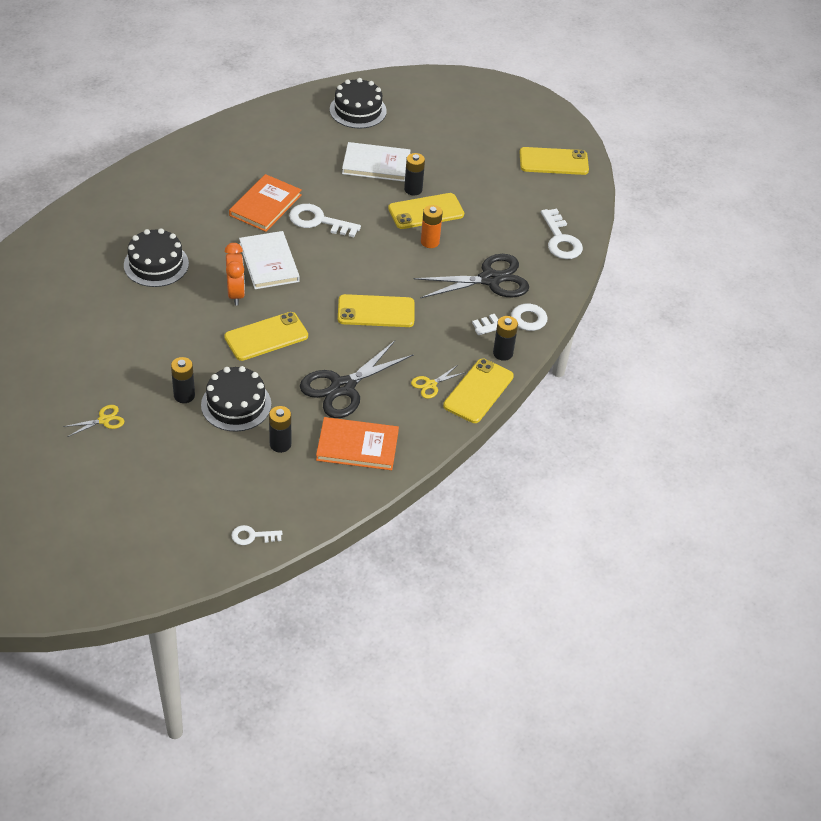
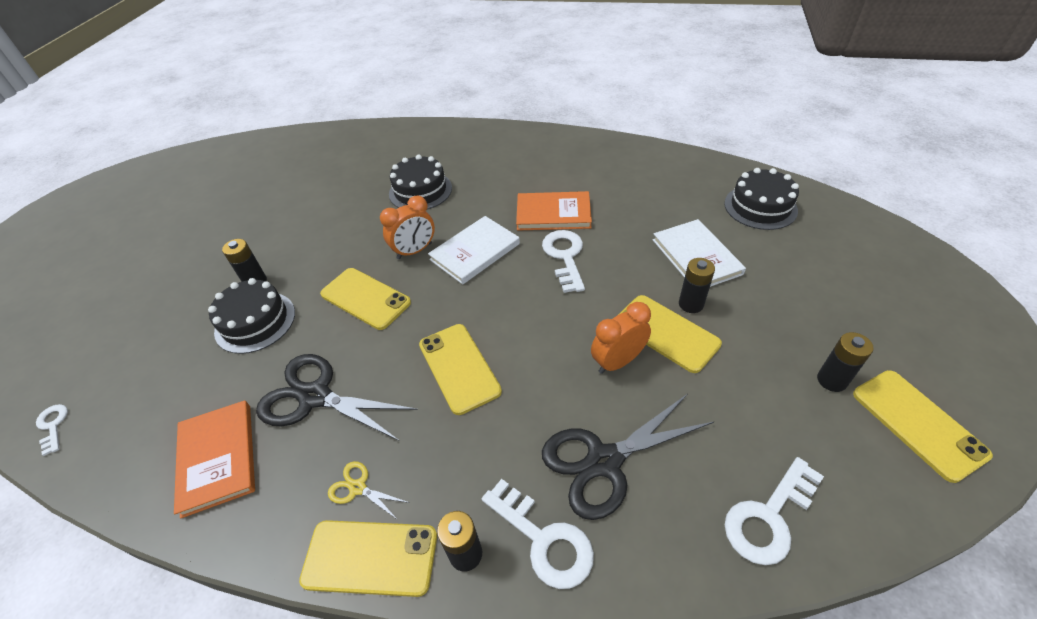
camera: 70 degrees right, 0 degrees up
(104, 420) = (207, 249): yellow scissors -> none
(280, 444) = (204, 384): black battery -> black battery (831, 380)
(430, 242) = (618, 361): orange battery -> orange clock
(490, 279) = (604, 461): black scissors -> black scissors turned 105 degrees clockwise

